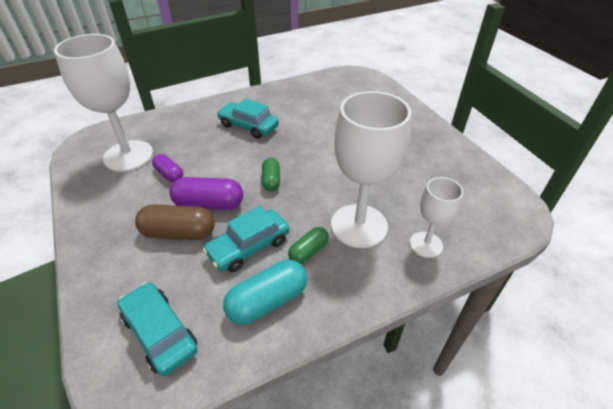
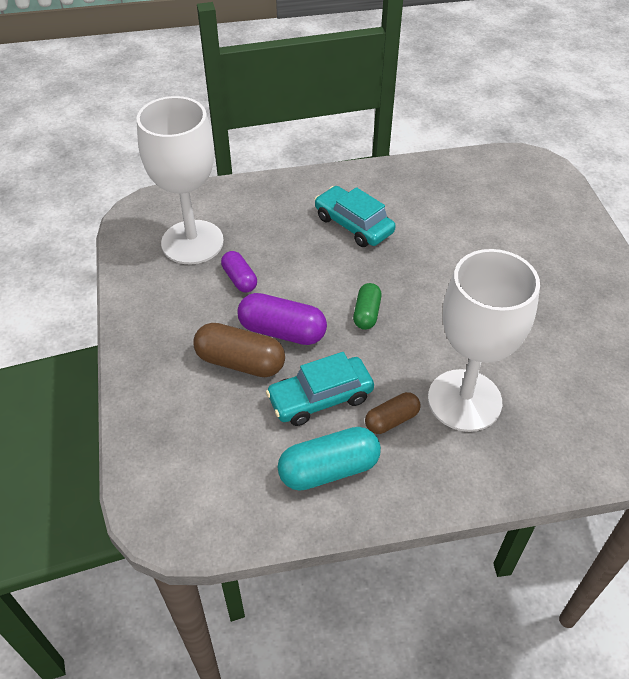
camera: 15 degrees right, 5 degrees up
(160, 333) = (204, 477): turquoise car -> none
(308, 251) = (391, 420): green capsule -> brown capsule
(426, 244) = (544, 444): white goblet -> none

